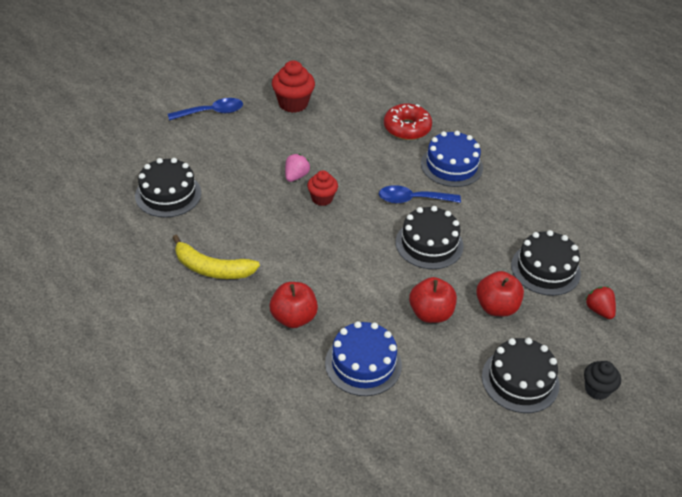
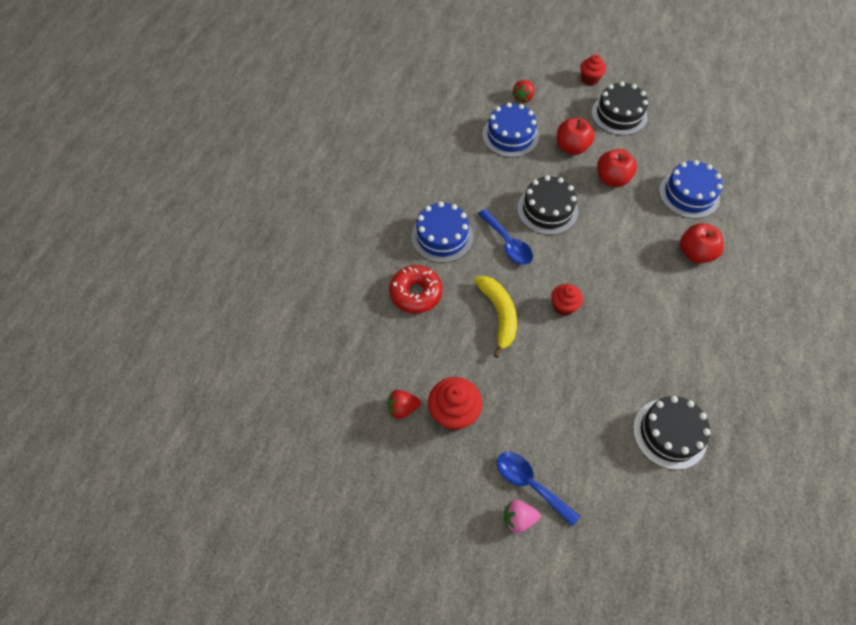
camera: 120 degrees left, 15 degrees up
(212, 268) = (708, 335): yellow banana -> yellow banana (499, 315)
(296, 176) = (554, 343): pink strawberry -> pink strawberry (518, 519)
(319, 84) = (402, 408): none -> red strawberry
(545, 269) = (510, 136): black cake -> blue cake
(597, 389) = (589, 79): black cupcake -> red cupcake

